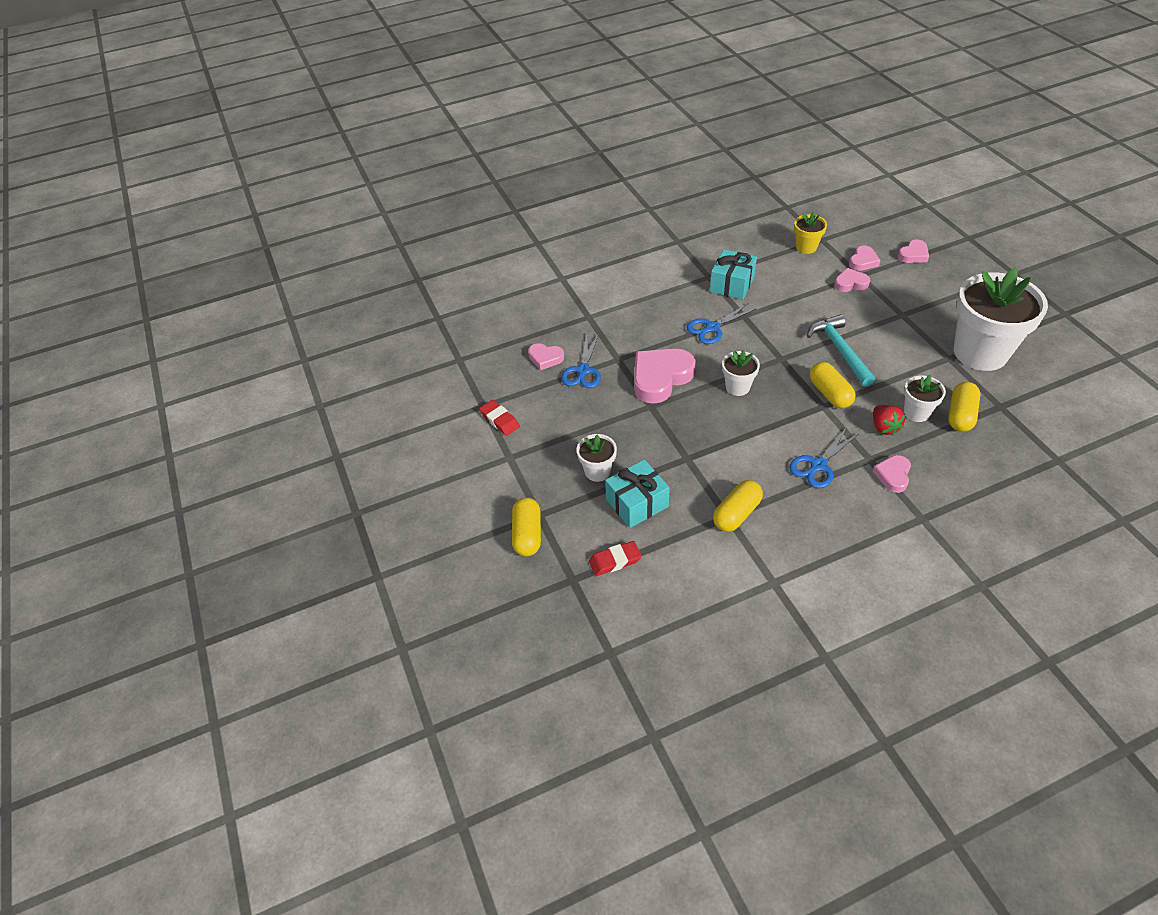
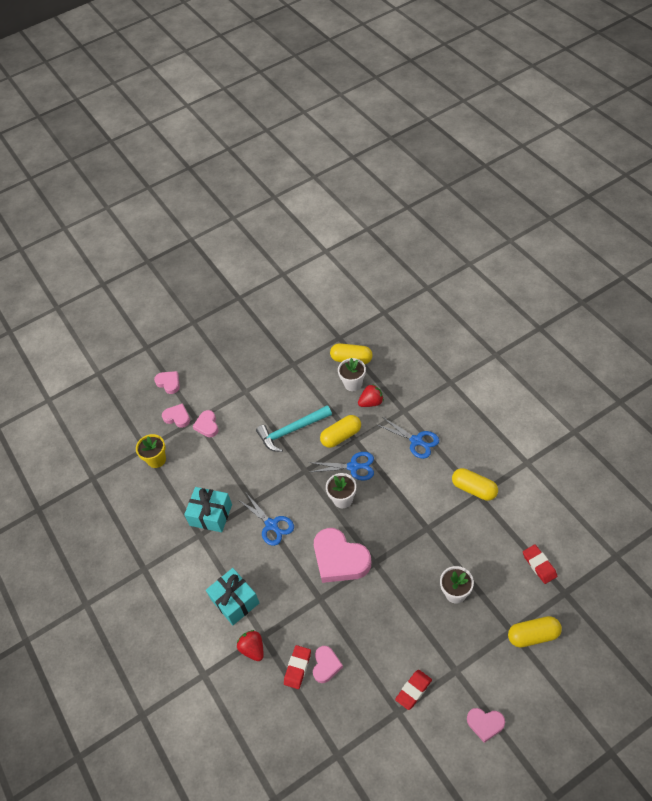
camera: 95 degrees left, 5 degrees up
(549, 338) = (297, 668): none -> red eraser
(577, 309) = (253, 649): none -> red strawberry
(583, 371) = (339, 627): blue scissors -> blue scissors (354, 467)
(637, 503) = (481, 558): turquoise gift -> turquoise gift (235, 601)
(893, 475) = (416, 397): pink heart -> pink heart (485, 724)
(980, 352) = (285, 346): white flower pot -> none

